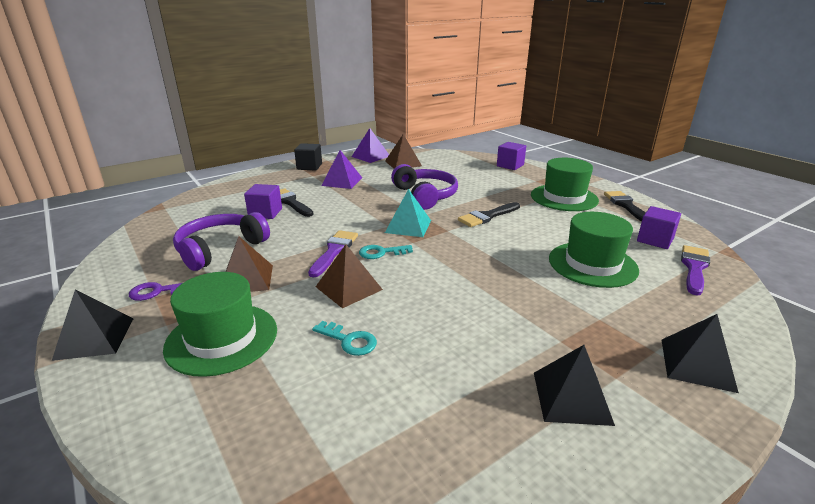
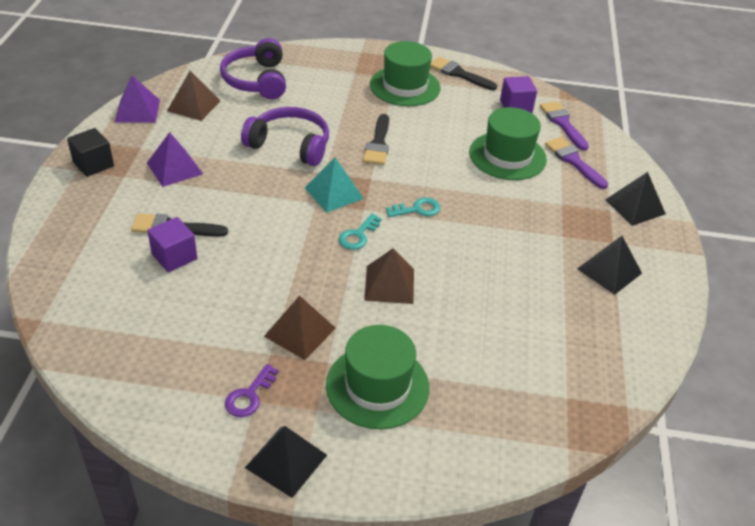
camera: 50 degrees left, 15 degrees up
(220, 249) = (215, 322): purple headphones -> purple headphones (256, 80)
(334, 251) = (319, 258): purple brush -> purple brush (573, 161)
(349, 340) = (457, 323): turquoise key -> turquoise key (417, 209)
(510, 165) = (305, 59): purple cube -> none

